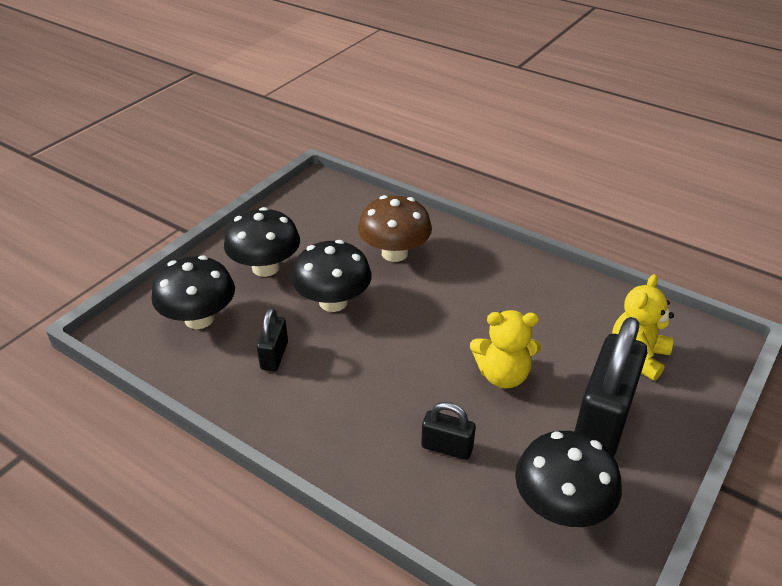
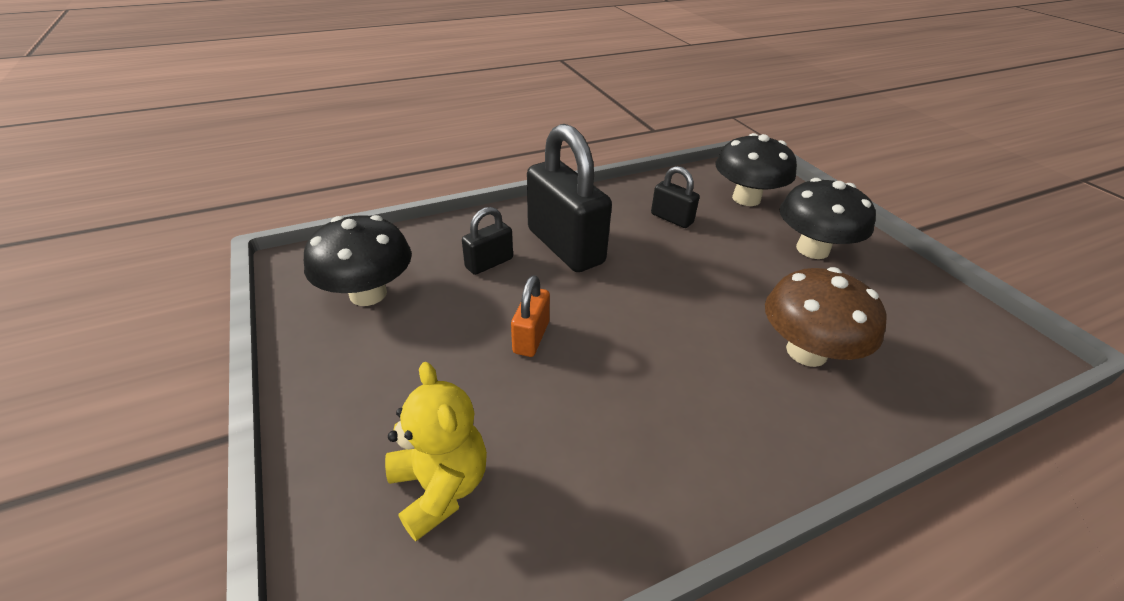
camera: 120 degrees right, 0 degrees up
(333, 302) = (729, 271): black mushroom -> none
(503, 375) = (531, 337): yellow teddy bear -> orange padlock
(602, 421) = (402, 377): black padlock -> black padlock (565, 246)

